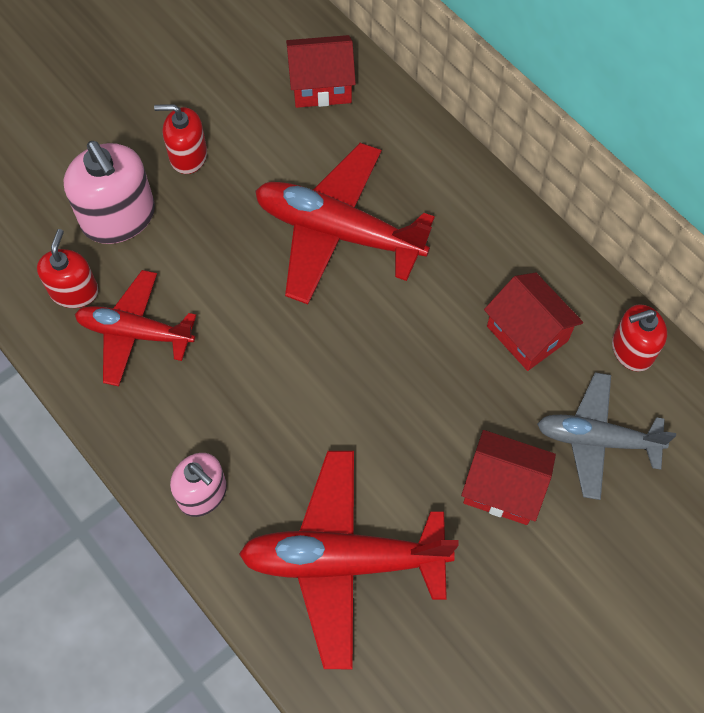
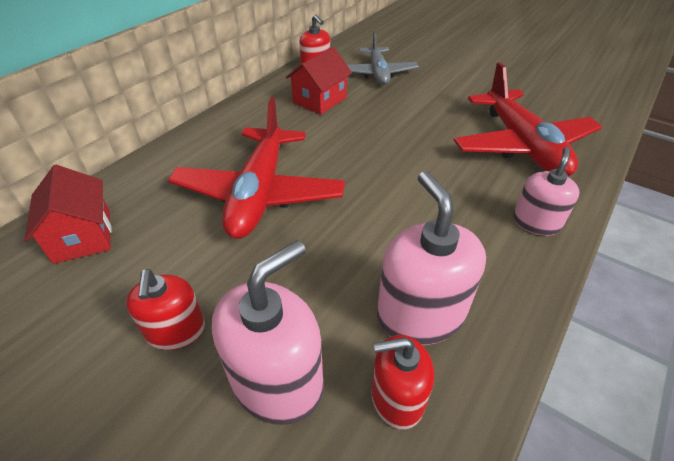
camera: 105 degrees left, 20 degrees down
(135, 333) = (420, 314): red plane -> pink soap dispenser
(503, 488) = (427, 97): red house -> none

